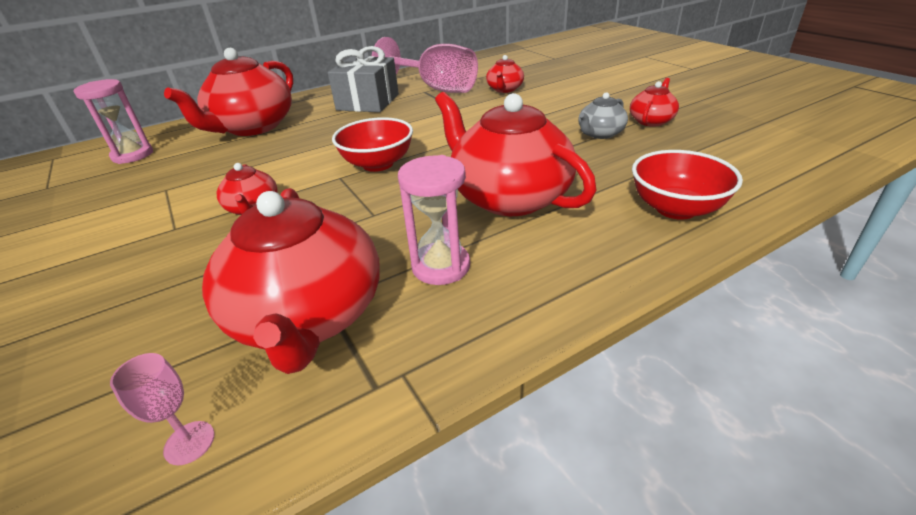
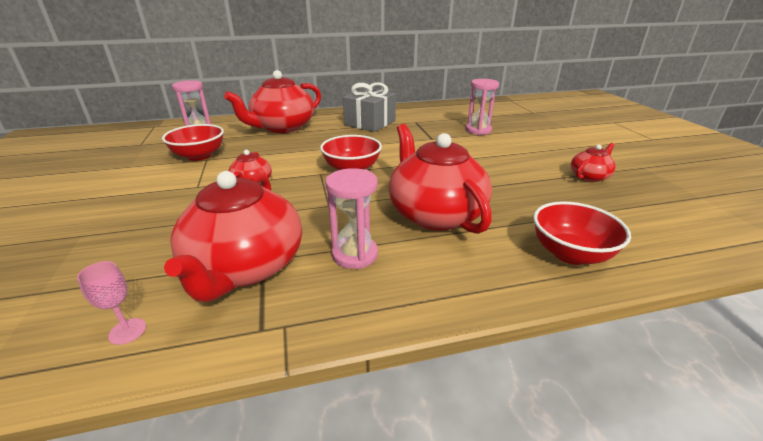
camera: 15 degrees right, 5 degrees down
(152, 187) = (199, 156): none -> red bowl
(436, 88) = (425, 121): pink goblet -> none
(504, 89) = (478, 130): red teapot -> pink hourglass
(600, 134) = (538, 179): grey teapot -> none

